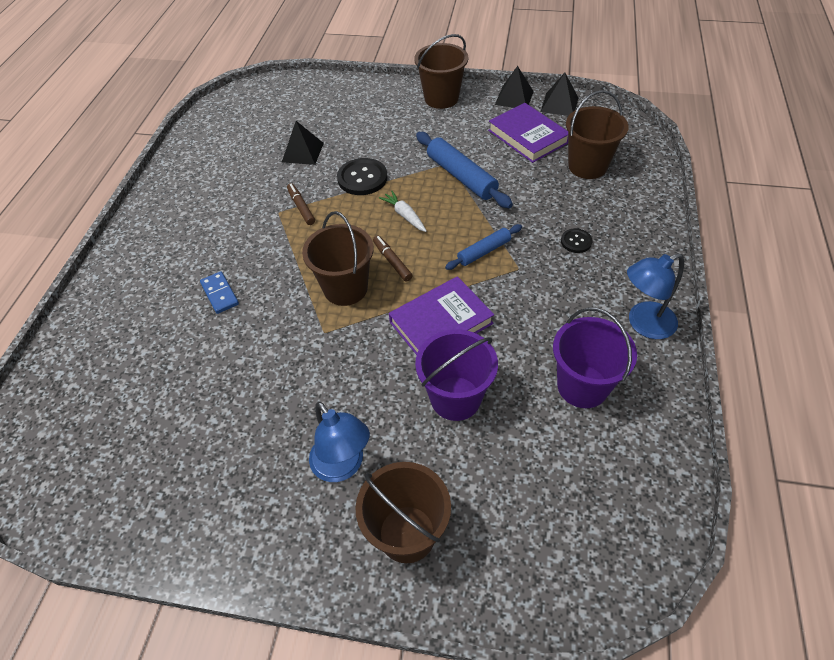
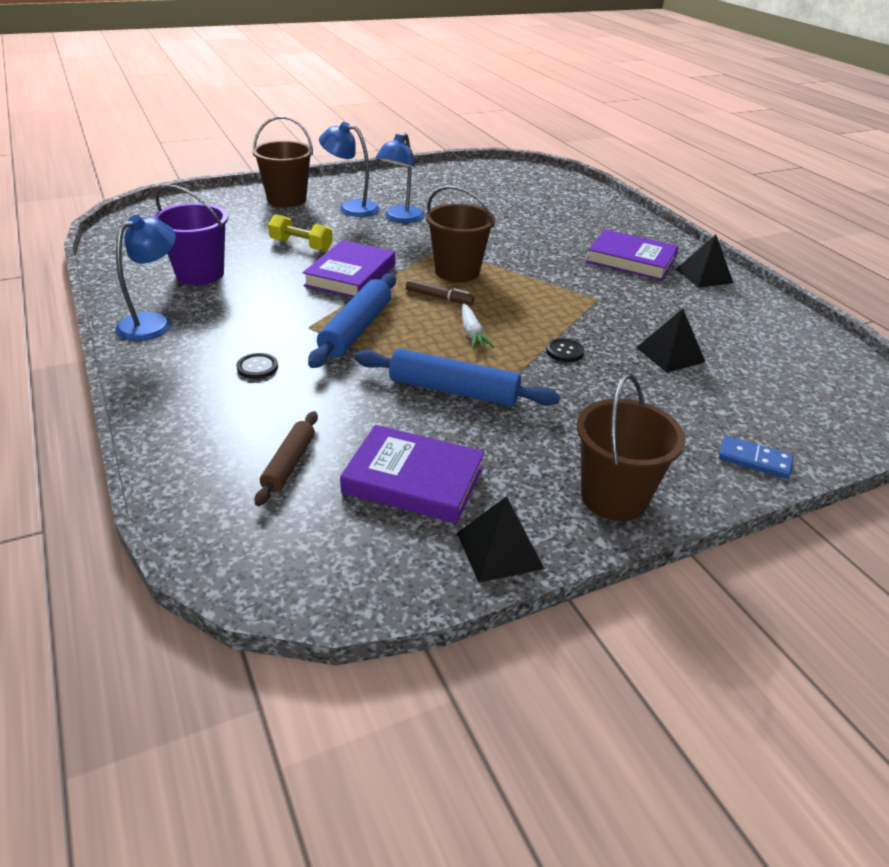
camera: 140 degrees right, 15 degrees down
(189, 243) = (631, 260): none -> purple book
(220, 294) = (550, 244): blue domino -> blue domino (754, 460)
(301, 207) = (583, 308): brown marker -> none
(309, 410) = (400, 218): none -> blue lamp
(362, 178) = (564, 351): black button -> black button, size x0.55
(404, 215) = (472, 333): white carrot -> white carrot turned 60 degrees clockwise
(455, 398) = (301, 245): purple bucket -> yellow dumbbell
(484, 251) = (356, 329): blue rolling pin -> blue rolling pin, size x1.66
(559, 104) = (406, 569): black pyramid -> black pyramid (704, 276)
(587, 166) = (289, 464): brown bucket -> brown rolling pin

